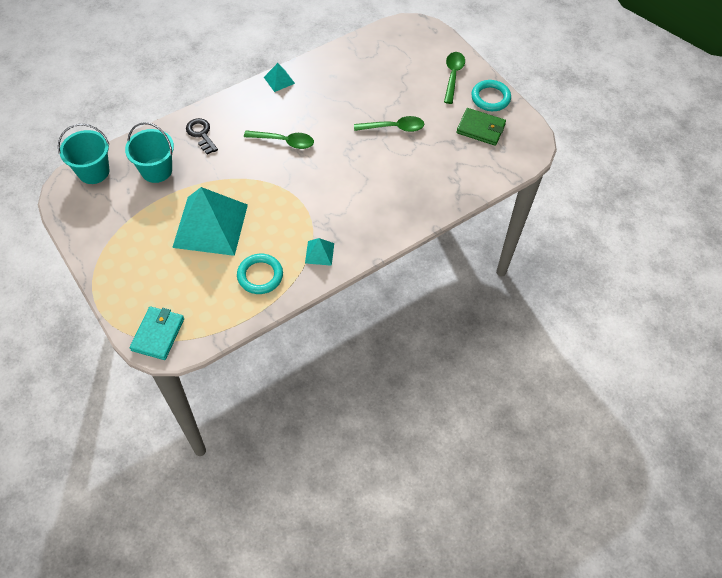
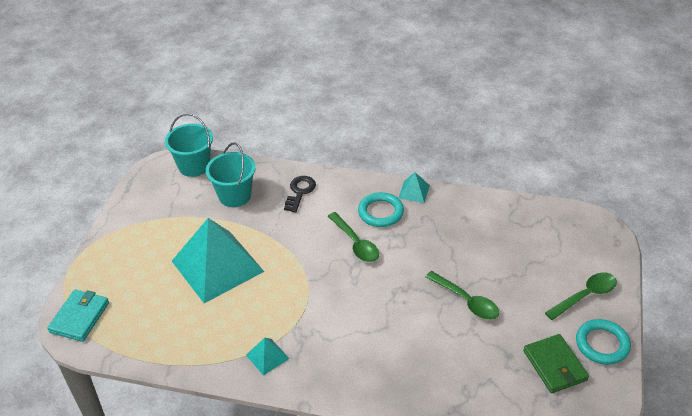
camera: 50 degrees right, 15 degrees down
(158, 334) = (79, 317): turquoise wallet -> turquoise wallet turned 45 degrees counterclockwise
(260, 276) = (201, 335): turquoise ring -> turquoise ring (380, 212)

